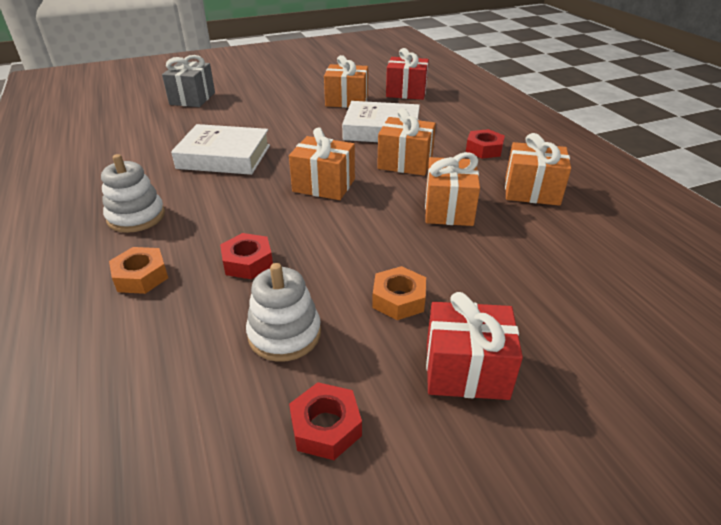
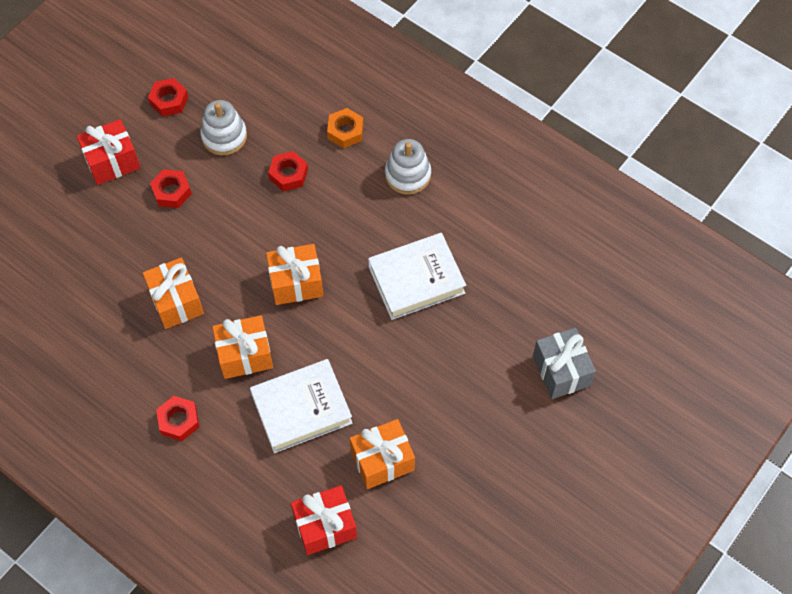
camera: 150 degrees right, 25 degrees up
(398, 299) = (171, 192): orange nut -> red nut
(531, 191) = (114, 364): orange gift -> none

